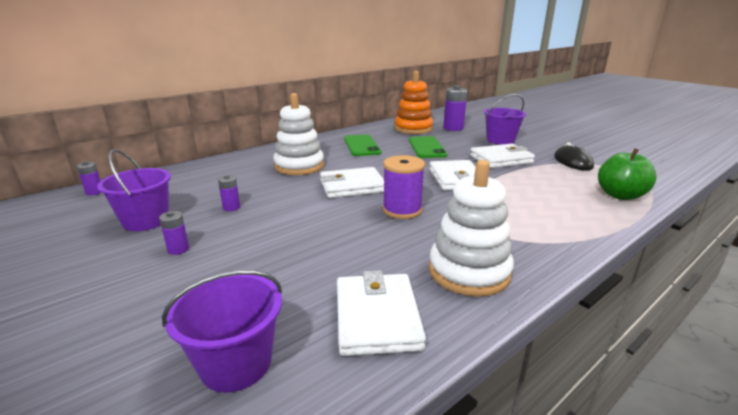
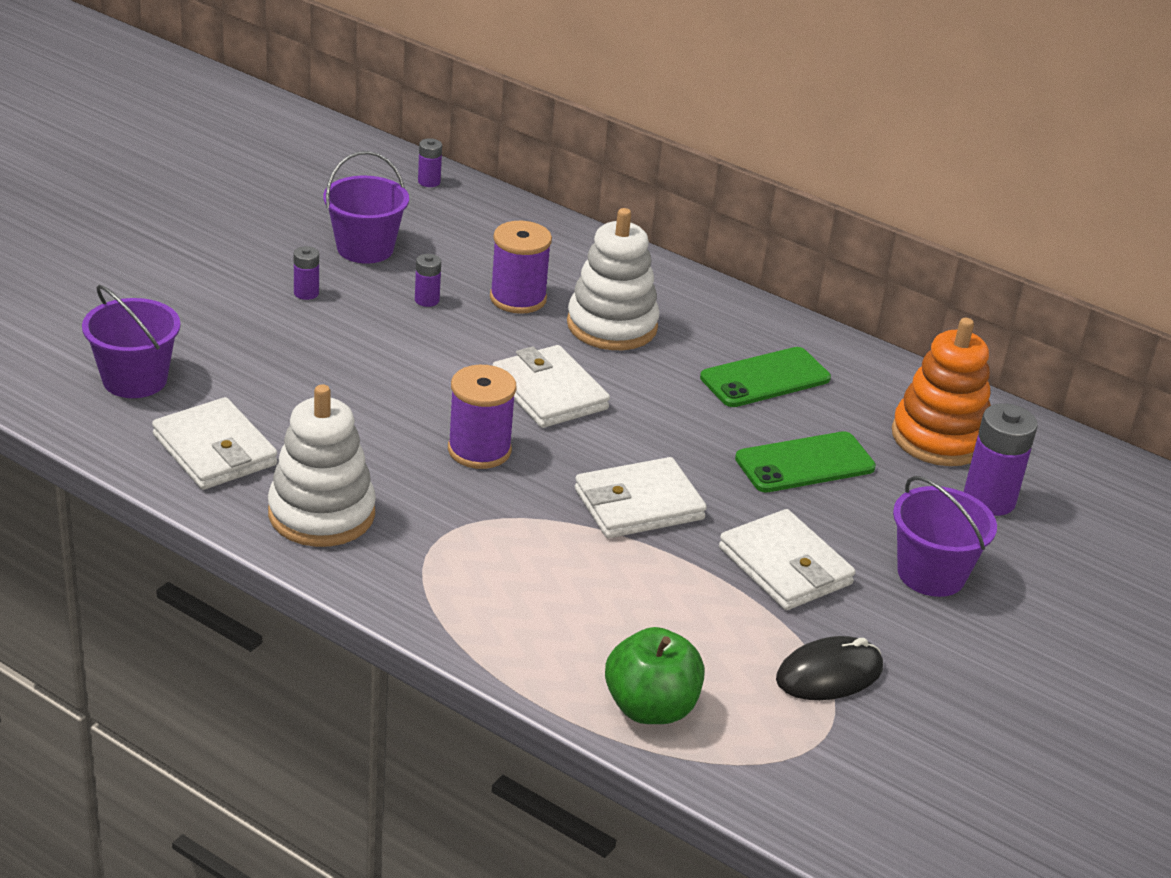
camera: 70 degrees right, 10 degrees up
(254, 183) = (518, 298): none -> purple spool
(377, 317) = (215, 450): white wallet -> white wallet turned 75 degrees clockwise

